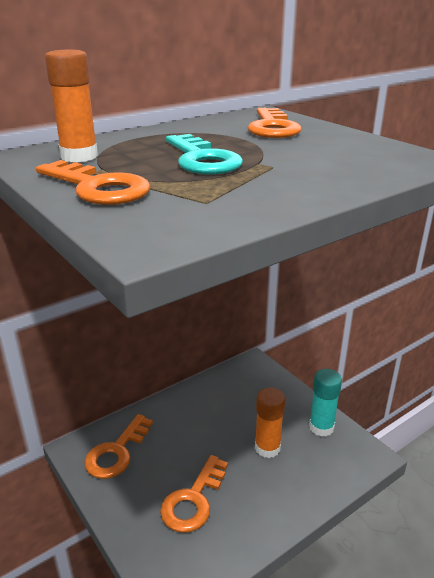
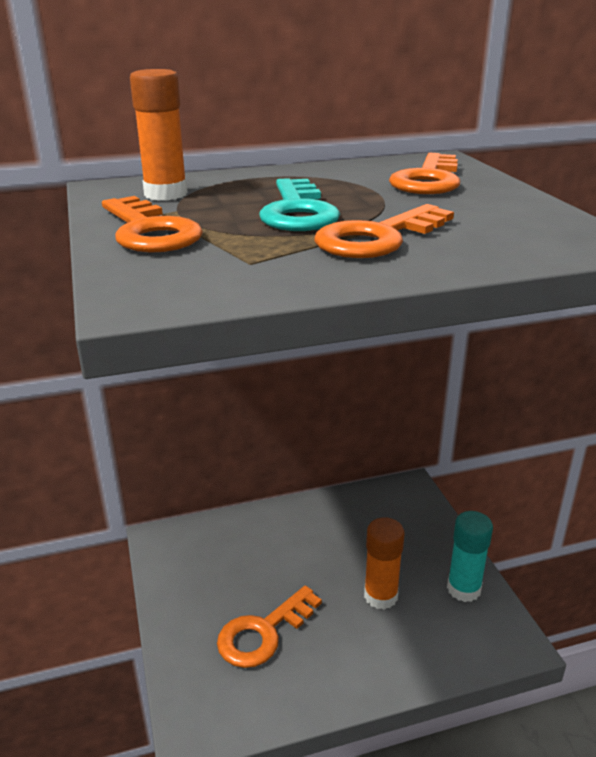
camera: 20 degrees right, 0 degrees up
(117, 452) = (201, 554): orange key -> orange key (378, 238)

